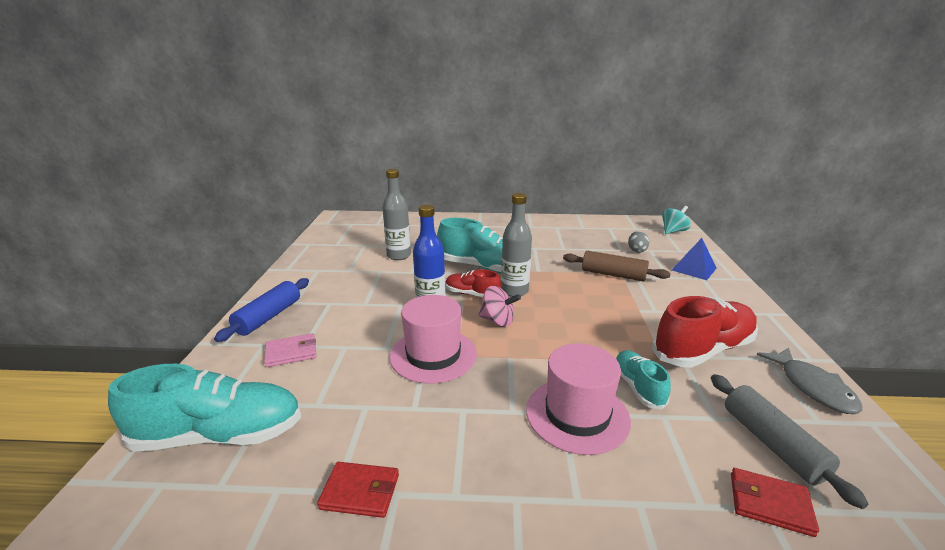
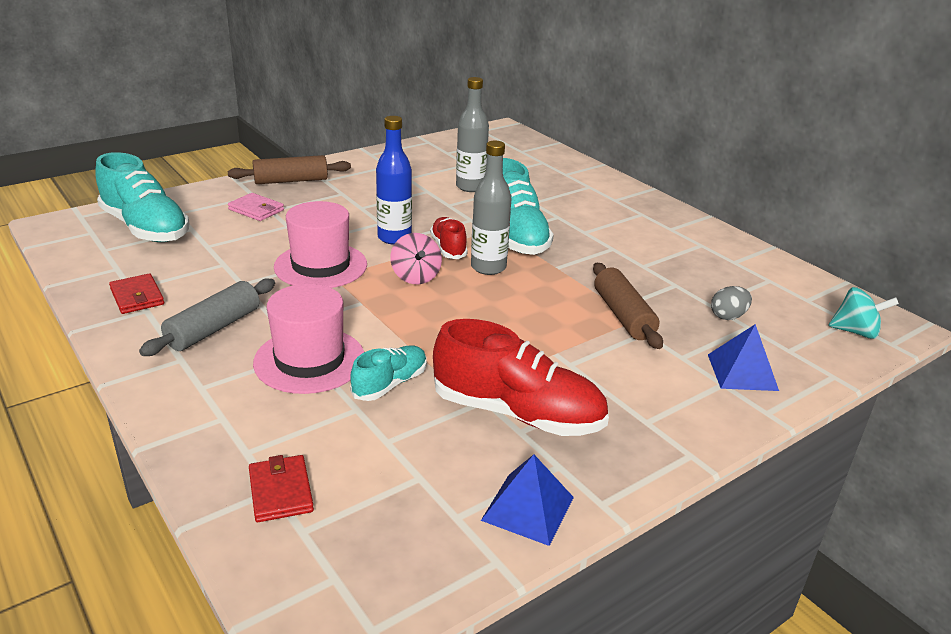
camera: 50 degrees right, 5 degrees up
(268, 317) = (291, 181): blue rolling pin -> brown rolling pin
(772, 444) = (377, 485): grey rolling pin -> grey rolling pin (214, 328)
(812, 387) = (527, 508): grey fish -> blue pyramid

